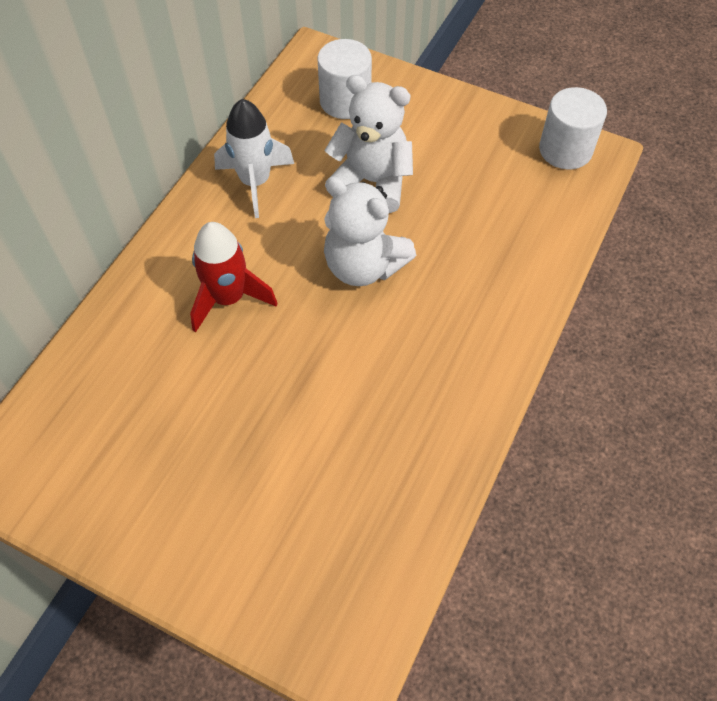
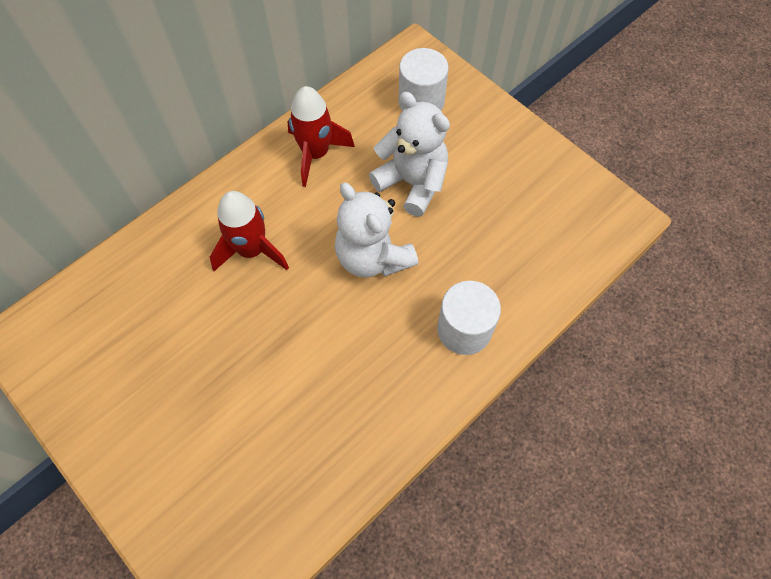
camera: 20 degrees right, 5 degrees up
(255, 182) = (316, 154): white rocket -> red rocket
(565, 150) = (596, 204): white cylinder -> white cylinder (464, 329)

